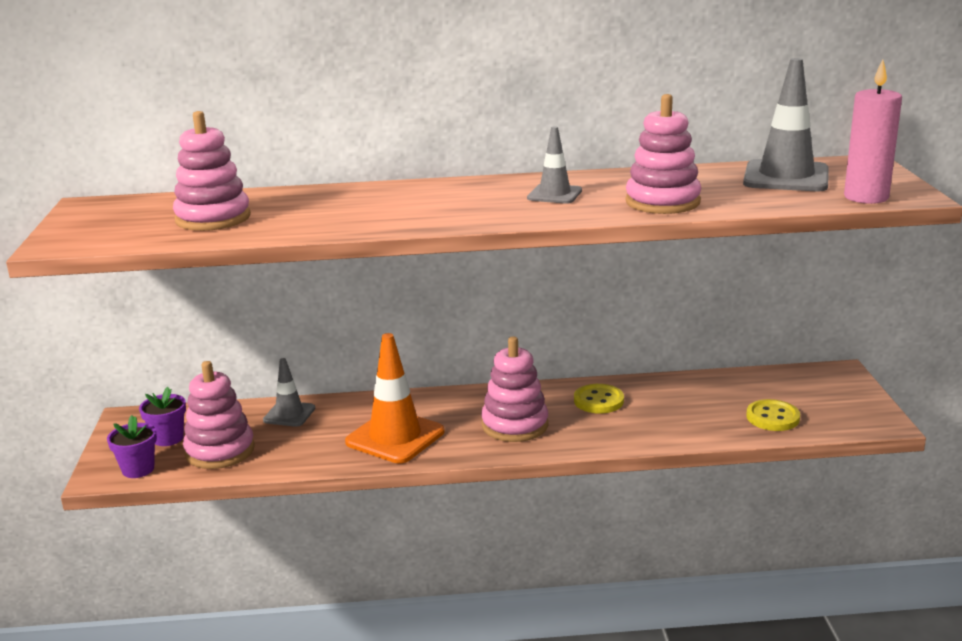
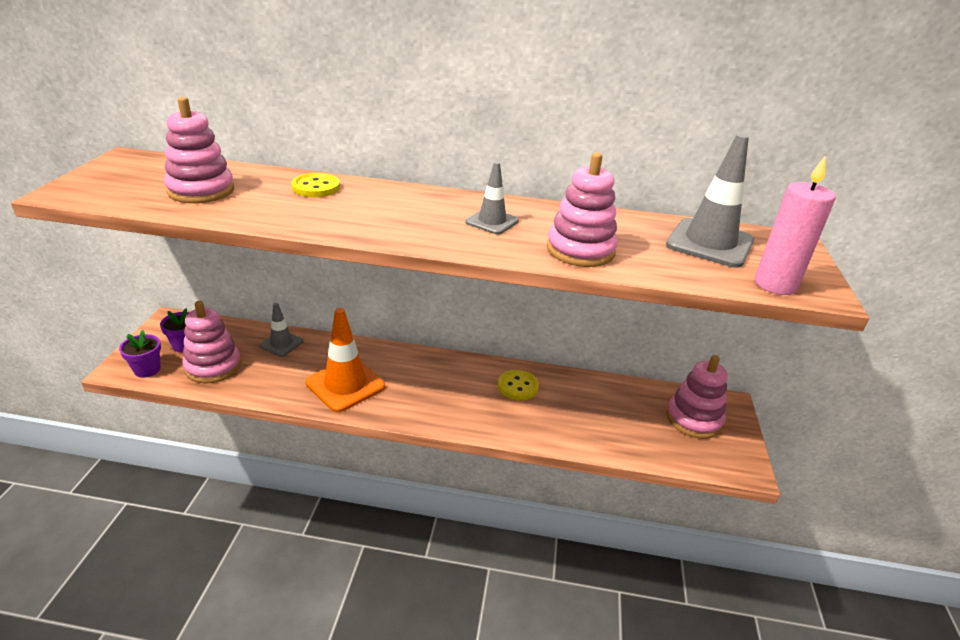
camera: 10 degrees right, 10 degrees up
(515, 425) = (441, 395): pink stacking toy -> pink stacking toy (693, 419)
(772, 417) = (653, 439): yellow button -> yellow button (316, 187)

